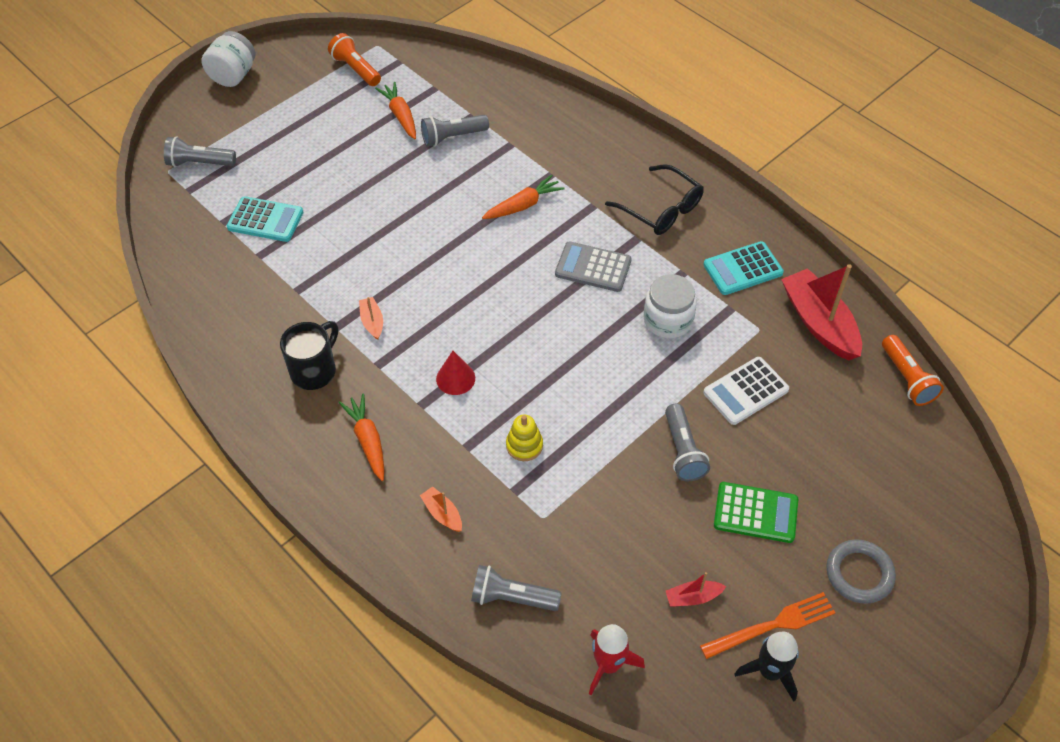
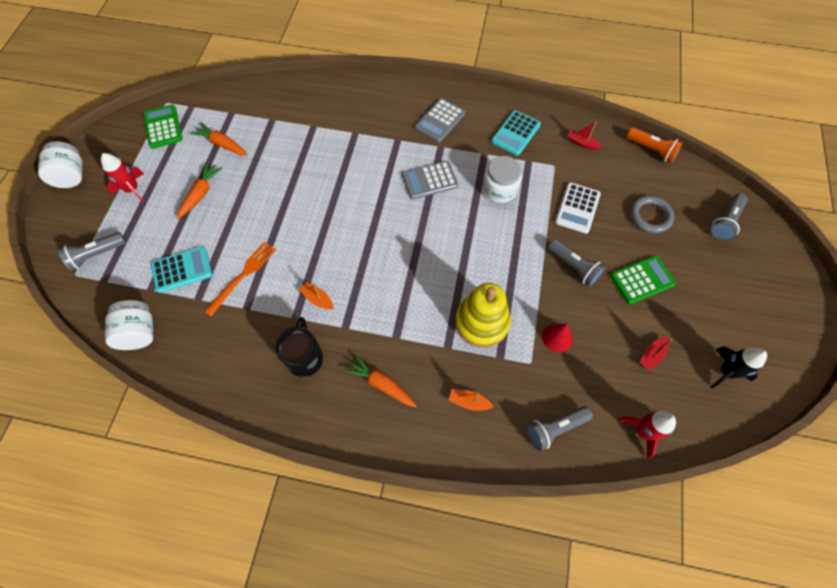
camera: 35 degrees left, 10 degrees up
(183, 257) = (139, 333): none -> white jar
(279, 117) = (132, 189): none -> red rocket
(356, 69) = (163, 127): orange flashlight -> green calculator
(452, 137) = (270, 141): grey flashlight -> grey flashlight (725, 222)
(455, 378) = (403, 304): red cone -> red cone (557, 337)
(523, 205) = (354, 163): orange carrot -> orange carrot (201, 194)
(524, 445) = (481, 322): yellow stacking toy -> yellow stacking toy, size x1.95
(661, 209) = (440, 121): black glasses -> grey calculator
(772, 626) = (705, 343): orange fork -> orange fork (243, 276)
(819, 323) = (582, 143): red boat -> red boat, size x0.46
(859, 573) = (720, 281): grey ring -> grey ring (650, 216)

